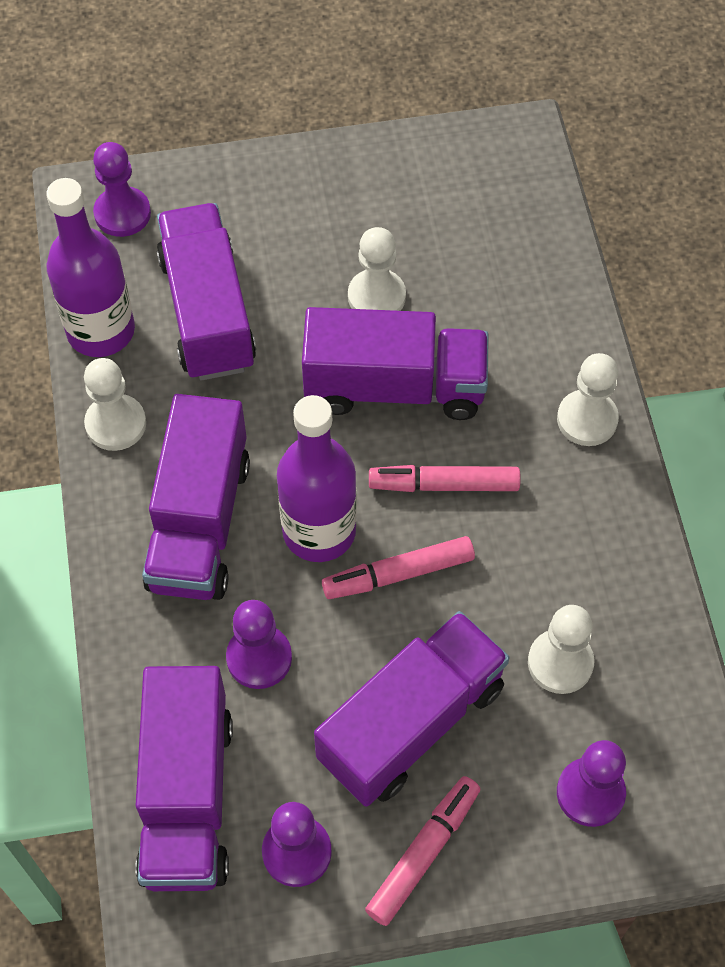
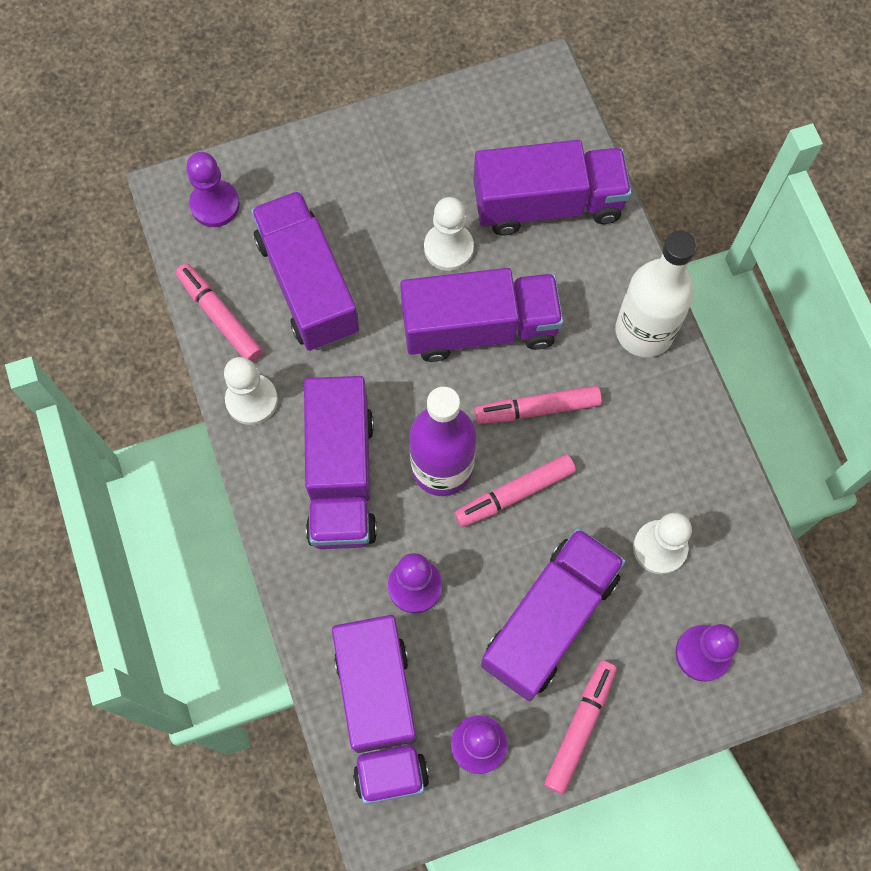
camera: 10 degrees left, 10 degrees up
(101, 331) = (220, 317): purple bottle -> pink marker
(500, 267) = (548, 204): none -> purple truck
(587, 419) = (644, 331): white pawn -> white bottle

